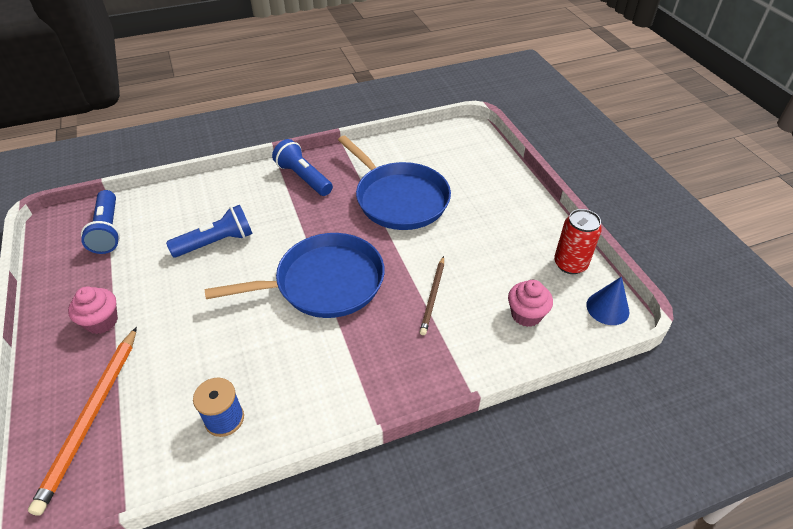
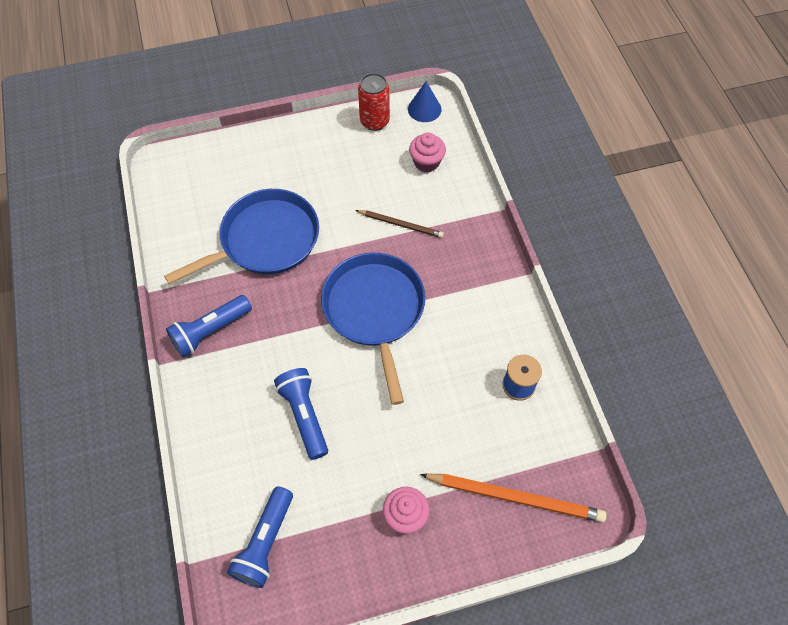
camera: 85 degrees left, 15 degrees up
(108, 231) = (265, 543): blue flashlight -> blue flashlight turned 120 degrees clockwise

